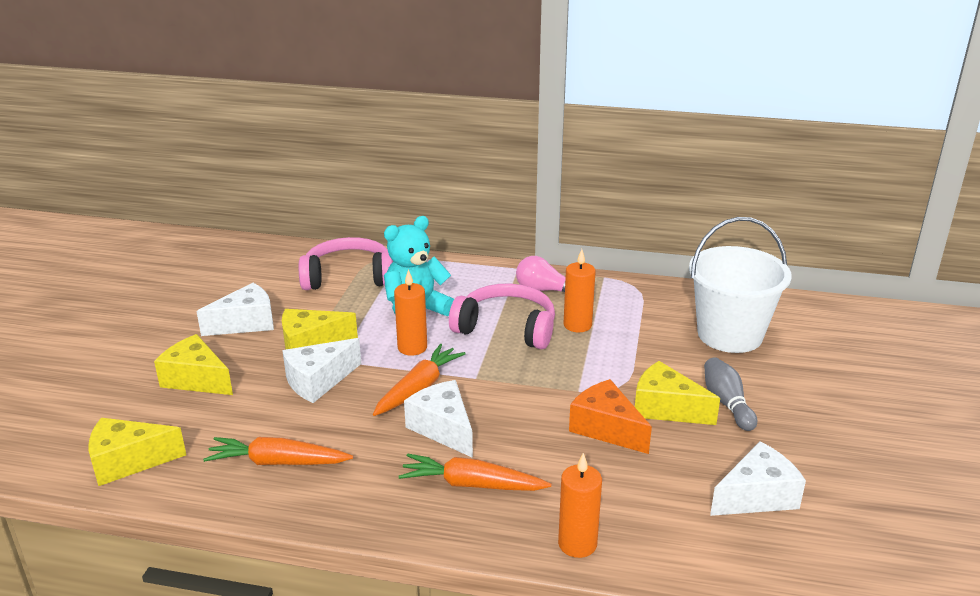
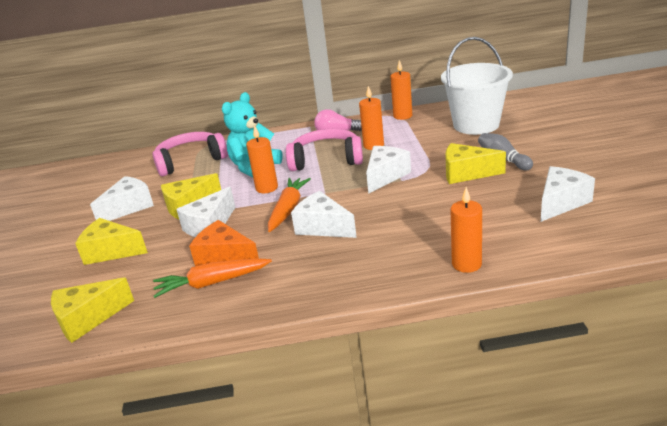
camera: 15 degrees left, 0 degrees up
(472, 484) = (368, 253): orange carrot -> none
(562, 378) = (385, 176): none -> white cheese
(606, 428) = (436, 195): orange cheese -> orange cheese (225, 258)
(643, 289) = (402, 116): none -> orange candle

